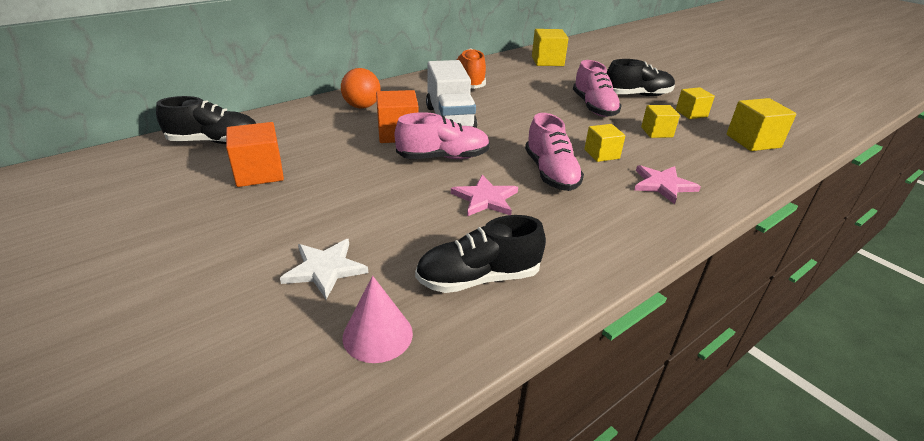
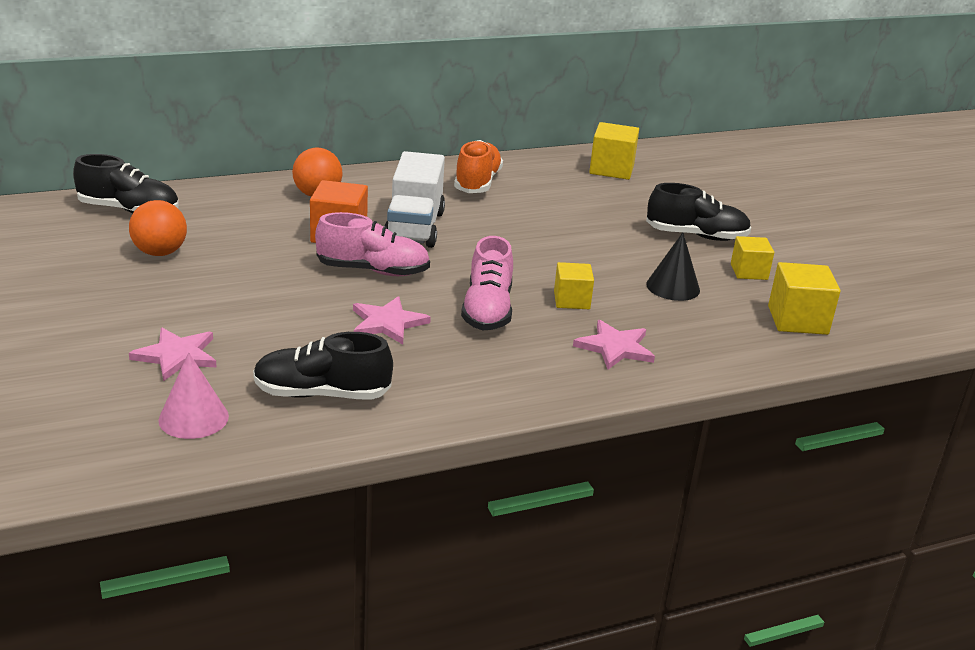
camera: 15 degrees right, 5 degrees down
(259, 173) = (160, 253): orange cube -> orange ball
(325, 269) = (176, 356): white star -> pink star
(594, 107) = (618, 242): pink shoe -> none
(656, 132) = (673, 287): yellow cube -> black cone

